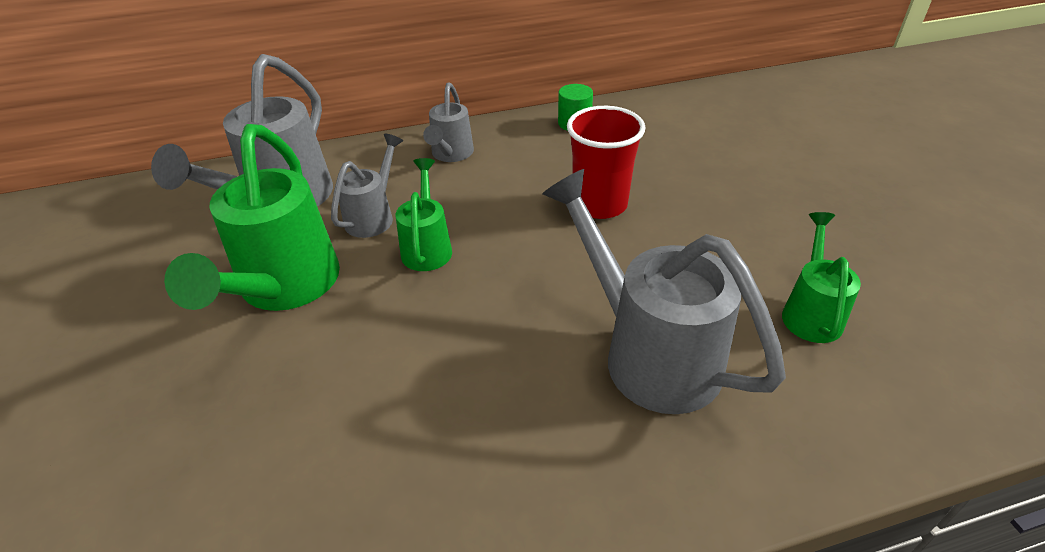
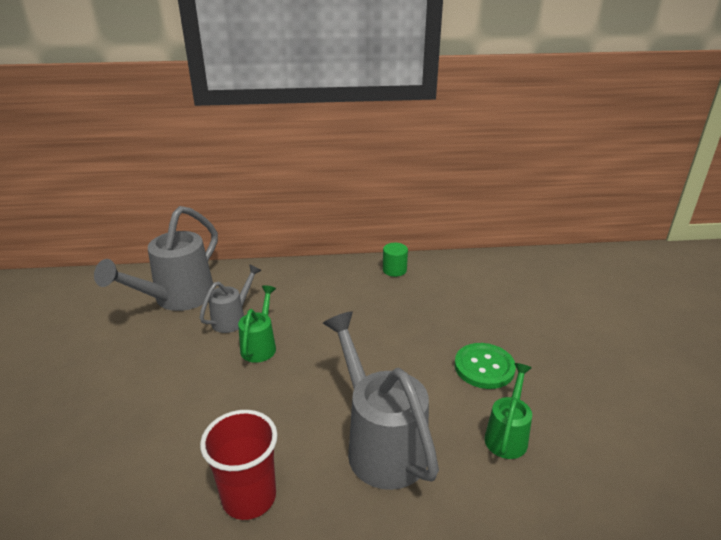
camera: 10 degrees right, 10 degrees down
(284, 289) = (159, 360): green watering can -> none
(450, 155) = (299, 282): grey watering can -> none
(600, 204) = (388, 333): red cup -> red cup (249, 497)
(743, 230) = (484, 367): none -> green button

